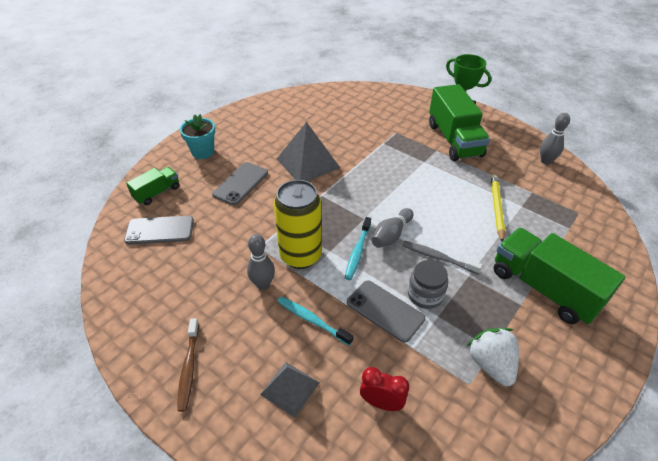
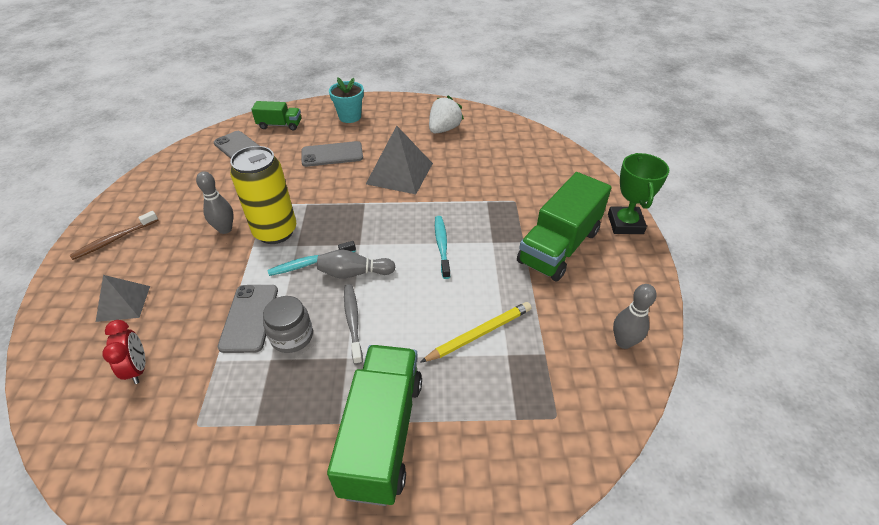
camera: 50 degrees right, 0 degrees up
(312, 320) = (205, 278): turquoise toothbrush -> turquoise toothbrush (442, 246)
(491, 364) = (233, 432): white strawberry -> white strawberry (444, 129)

